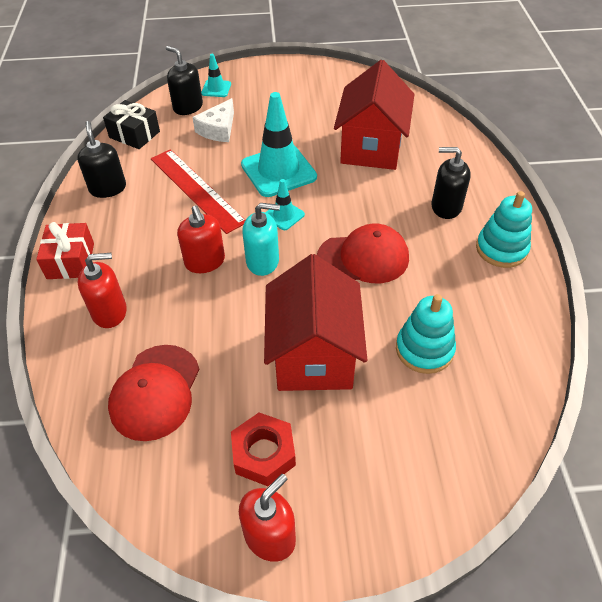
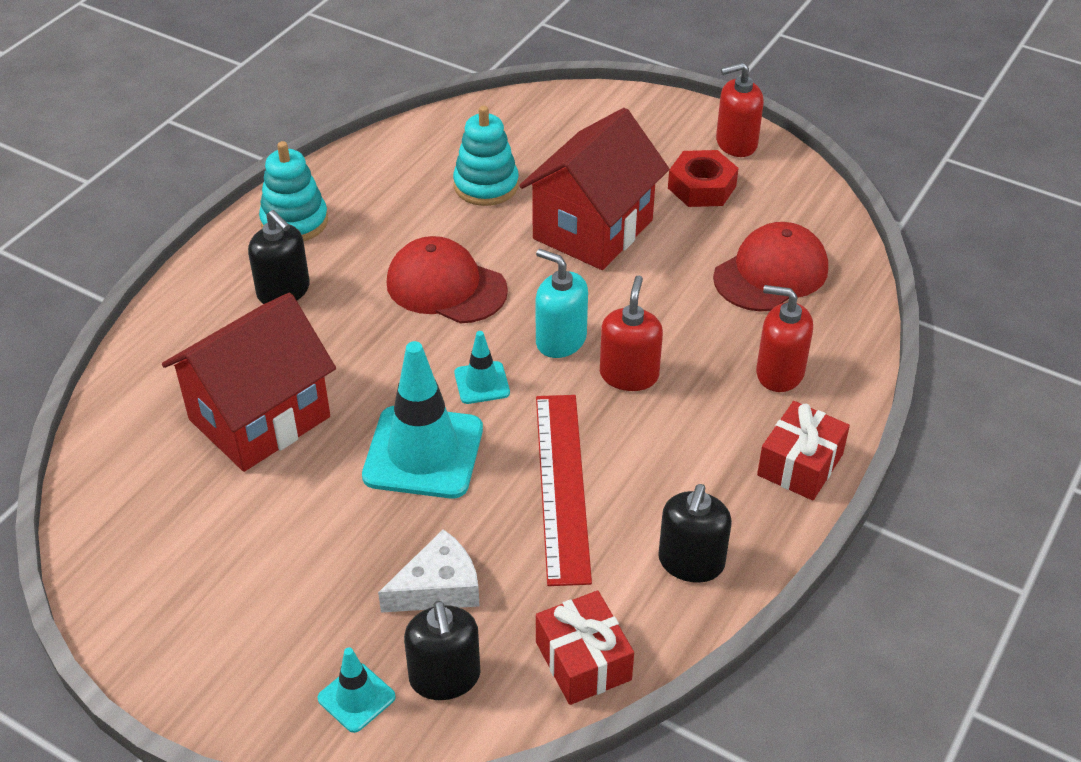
camera: 145 degrees left, 5 degrees down
(134, 134) = (583, 661): black gift -> red gift

